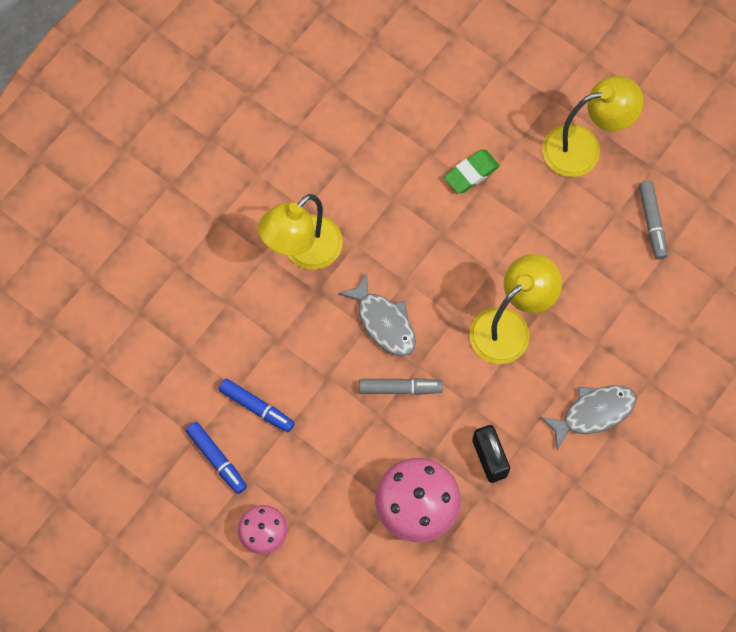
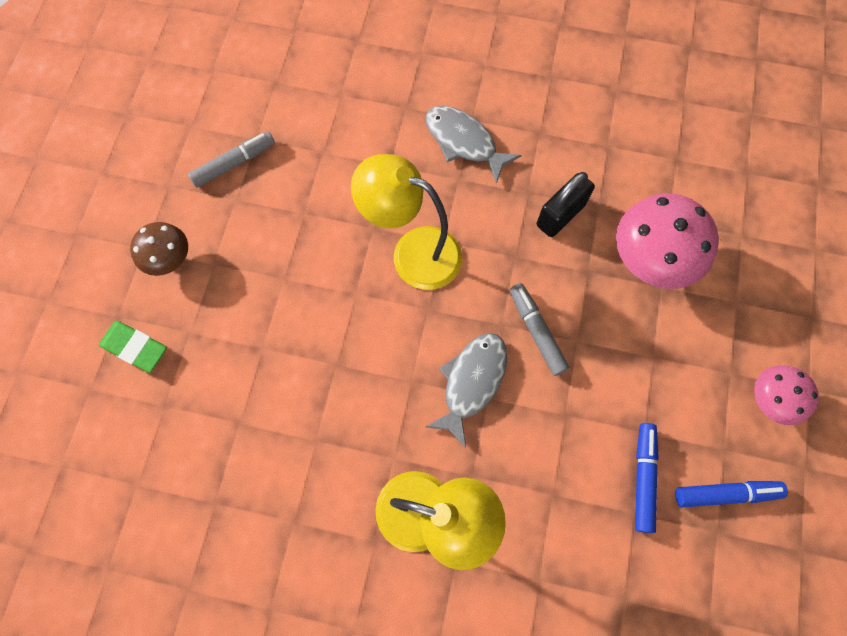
camera: 115 degrees left, 0 degrees up
(217, 459) = (726, 494): blue marker -> blue marker turned 60 degrees clockwise
(471, 173) = (248, 365): green eraser -> green eraser (135, 348)
(583, 148) = (170, 260): yellow lamp -> brown mushroom

